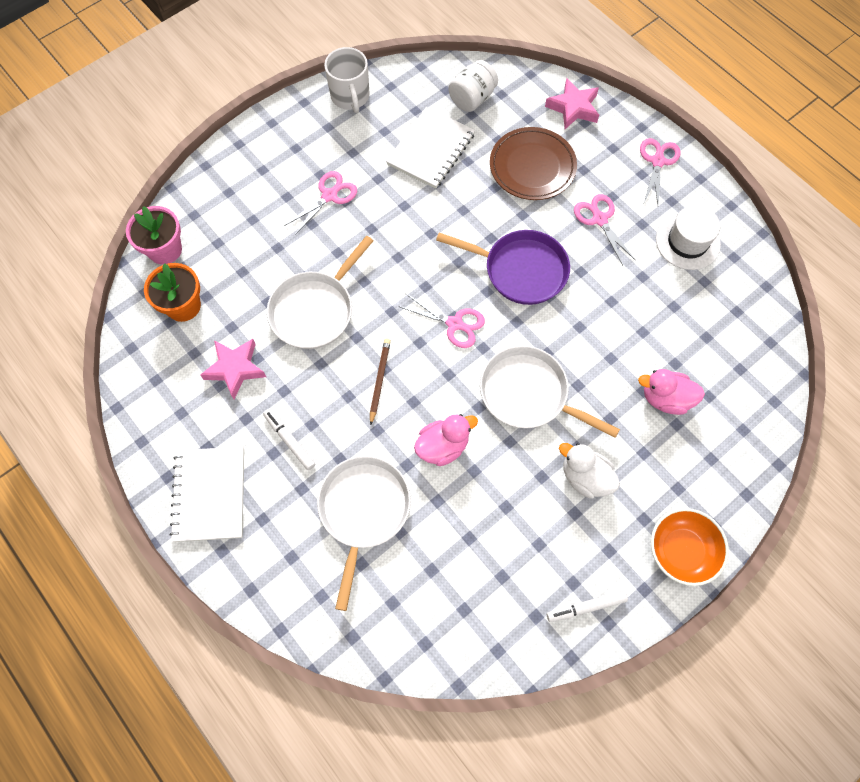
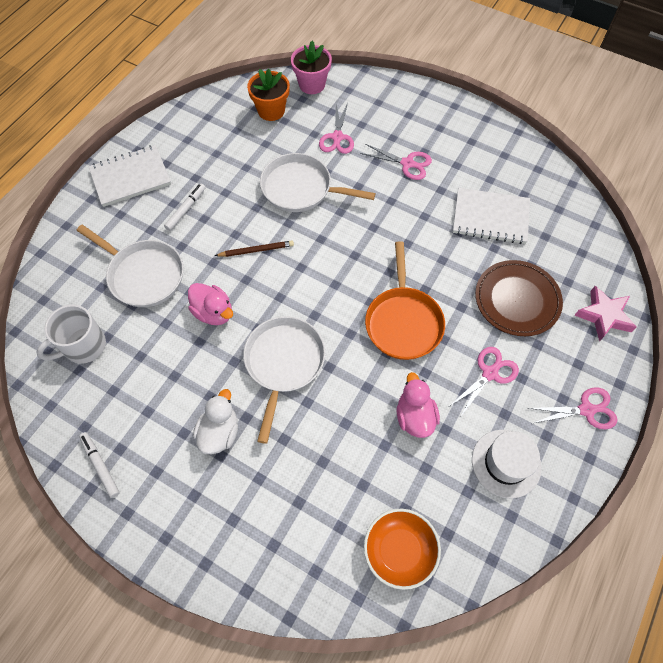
camera: 70 degrees right, 5 degrees down
(235, 369) = (232, 157): pink star -> none
(350, 97) = (509, 146): white mug -> white mug (83, 346)
(363, 511) = (143, 275): white pan -> white pan turned 45 degrees clockwise
(454, 324) = (328, 287): pink scissors -> pink scissors (337, 137)
(472, 98) = (562, 231): white jar -> none
(520, 270) = (403, 322): purple pan -> orange pan
(665, 398) = (322, 484): pink duck -> pink duck (414, 416)
(681, 550) = (172, 538): orange bowl -> orange bowl (399, 551)

